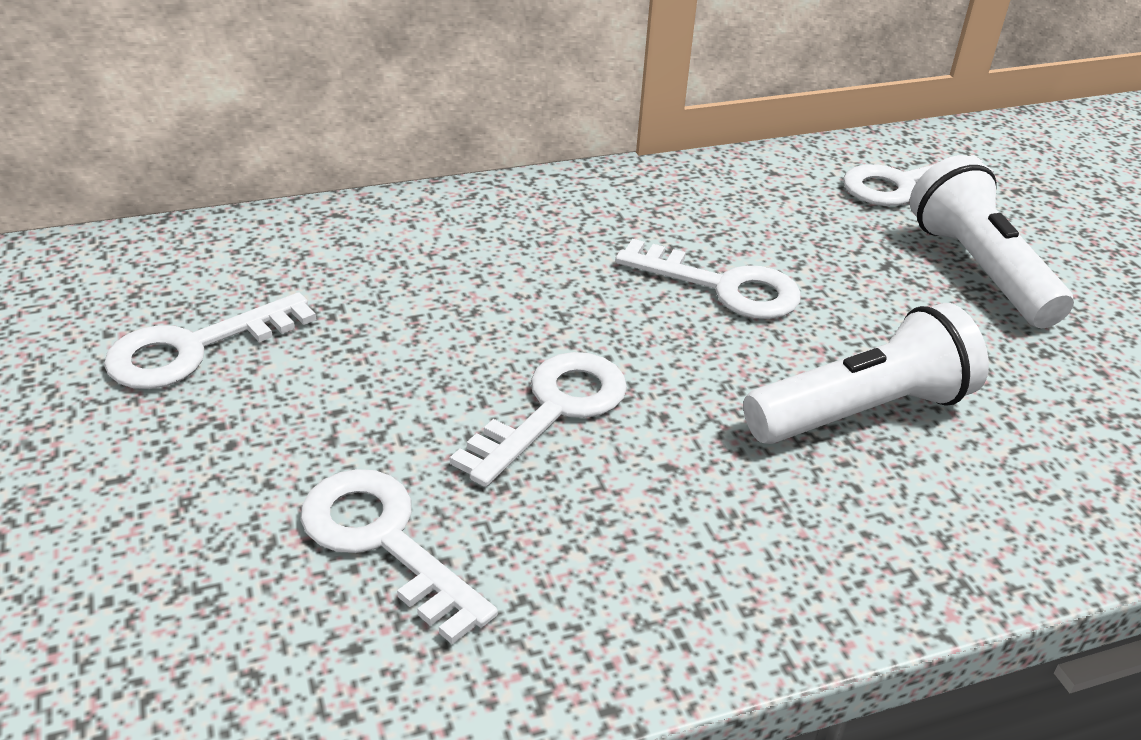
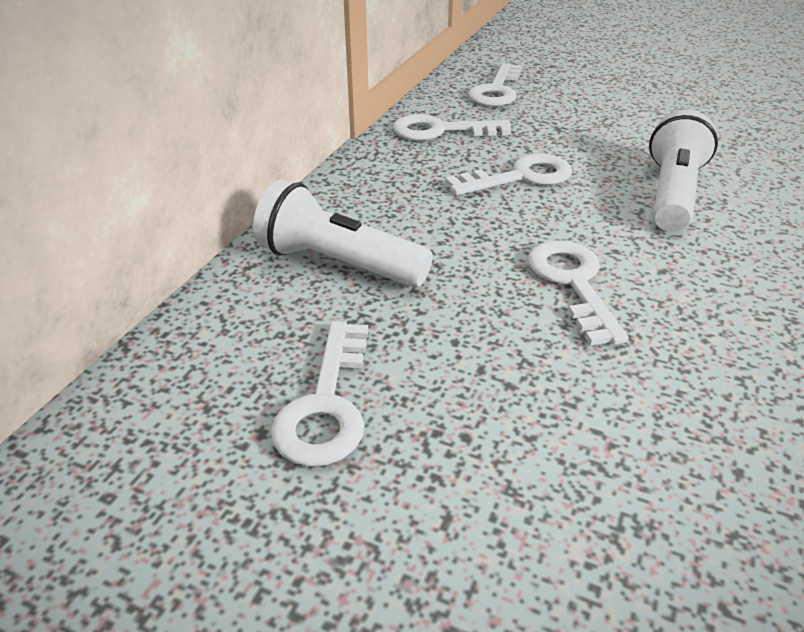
camera: 45 degrees left, 0 degrees up
(384, 541) = (642, 410): white key -> white key (440, 130)
(978, 269) = (591, 111): white flashlight -> white flashlight (338, 263)

